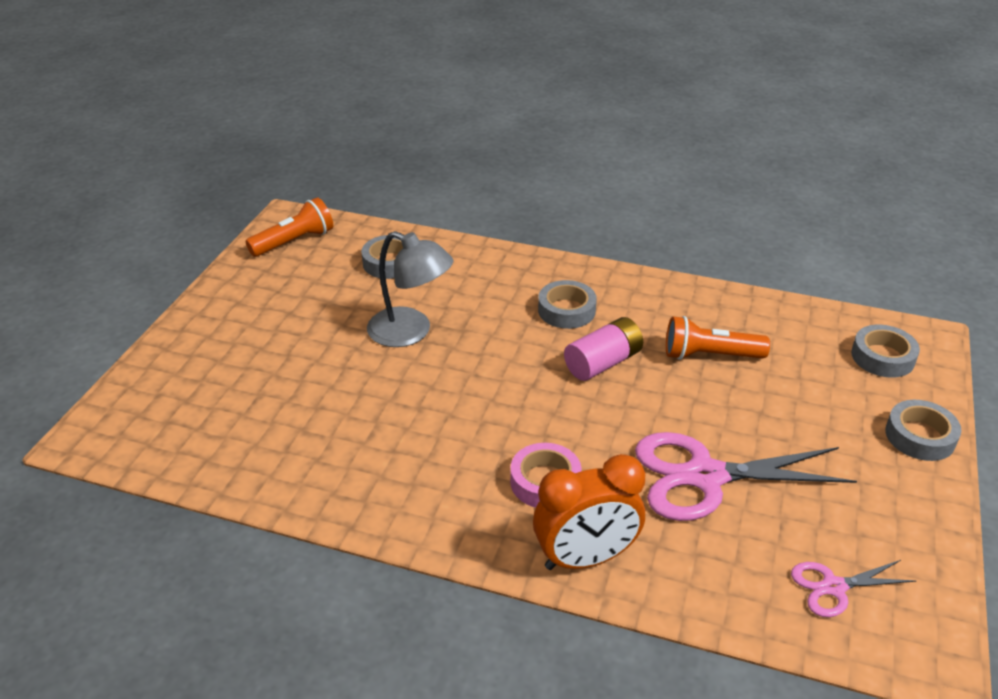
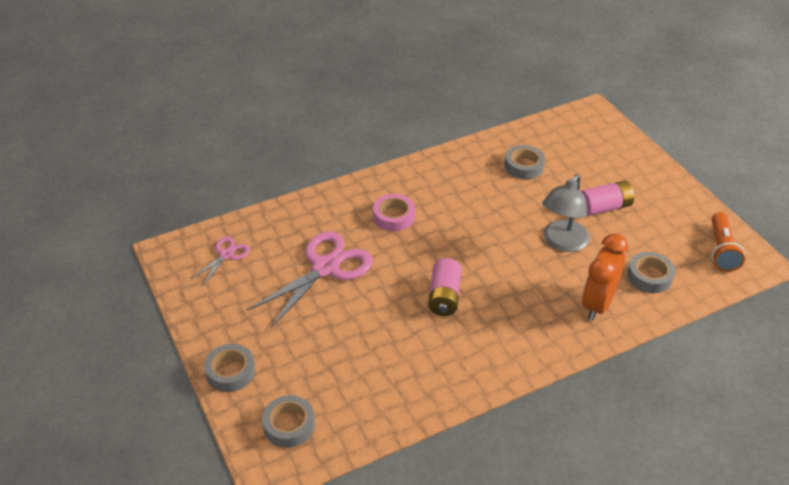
camera: 135 degrees right, 5 degrees up
(310, 333) = (604, 207): none -> pink battery
(410, 332) = (562, 242): grey lamp -> grey lamp turned 45 degrees counterclockwise
(566, 310) = (508, 318): grey tape -> grey tape (524, 166)
(585, 558) = (340, 199): orange clock -> orange clock (597, 304)
(710, 355) = (393, 346): orange flashlight -> none

